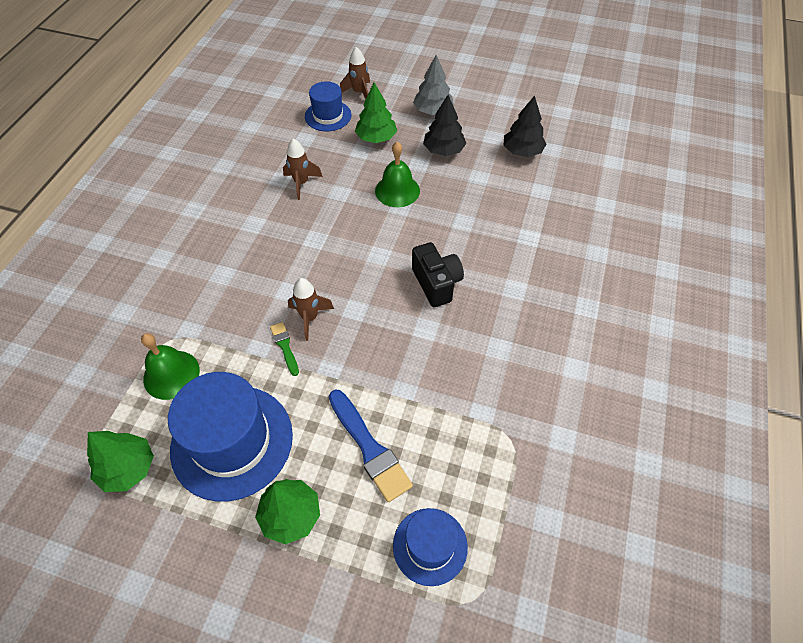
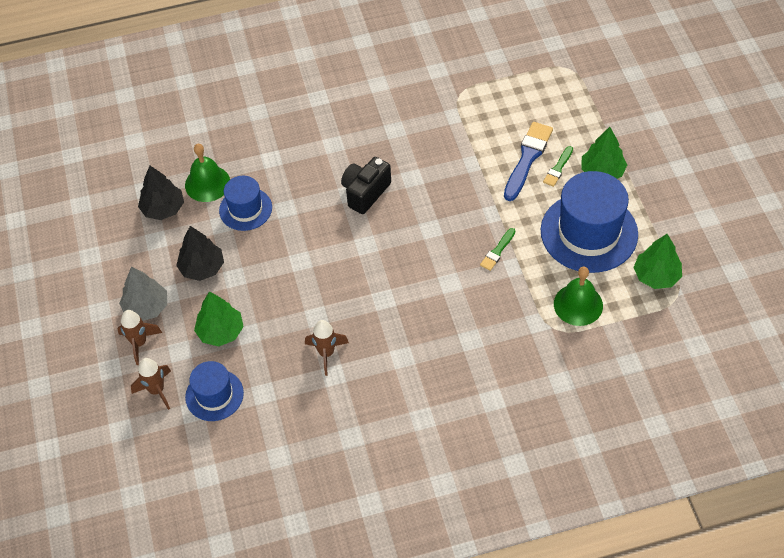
camera: 120 degrees left, 0 degrees up
(310, 318) = (461, 252): brown rocket -> brown rocket (139, 343)
(332, 470) = (558, 168): none -> green brush
(397, 190) = (282, 274): green bell -> green bell (207, 183)
(430, 546) = (558, 99): blue hat -> blue hat (245, 209)

